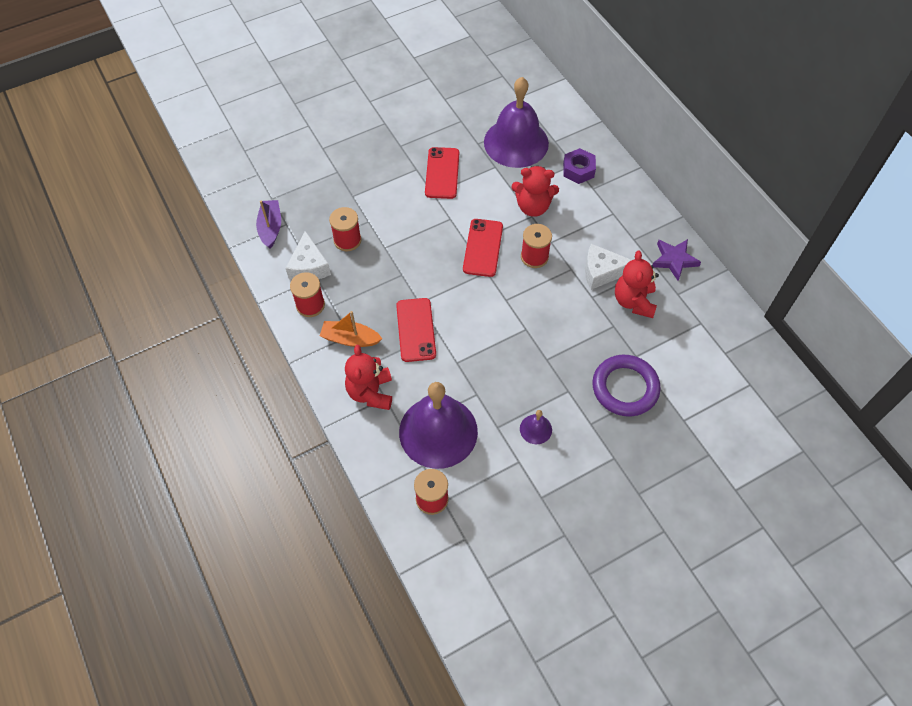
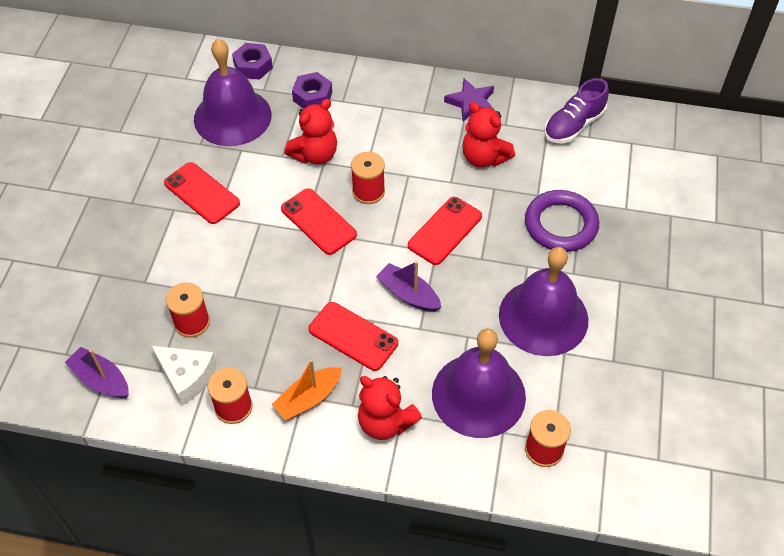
camera: 50 degrees left, 5 degrees down
(476, 337) = (408, 294): none -> purple boat
(535, 429) = (543, 317): purple bell -> purple bell, size x2.42
(547, 322) = (445, 231): none -> red phone
(567, 121) = (253, 66): none -> purple nut
(602, 272) = (433, 157): white cheese -> none
(724, 336) = (573, 125): none -> purple shoe

